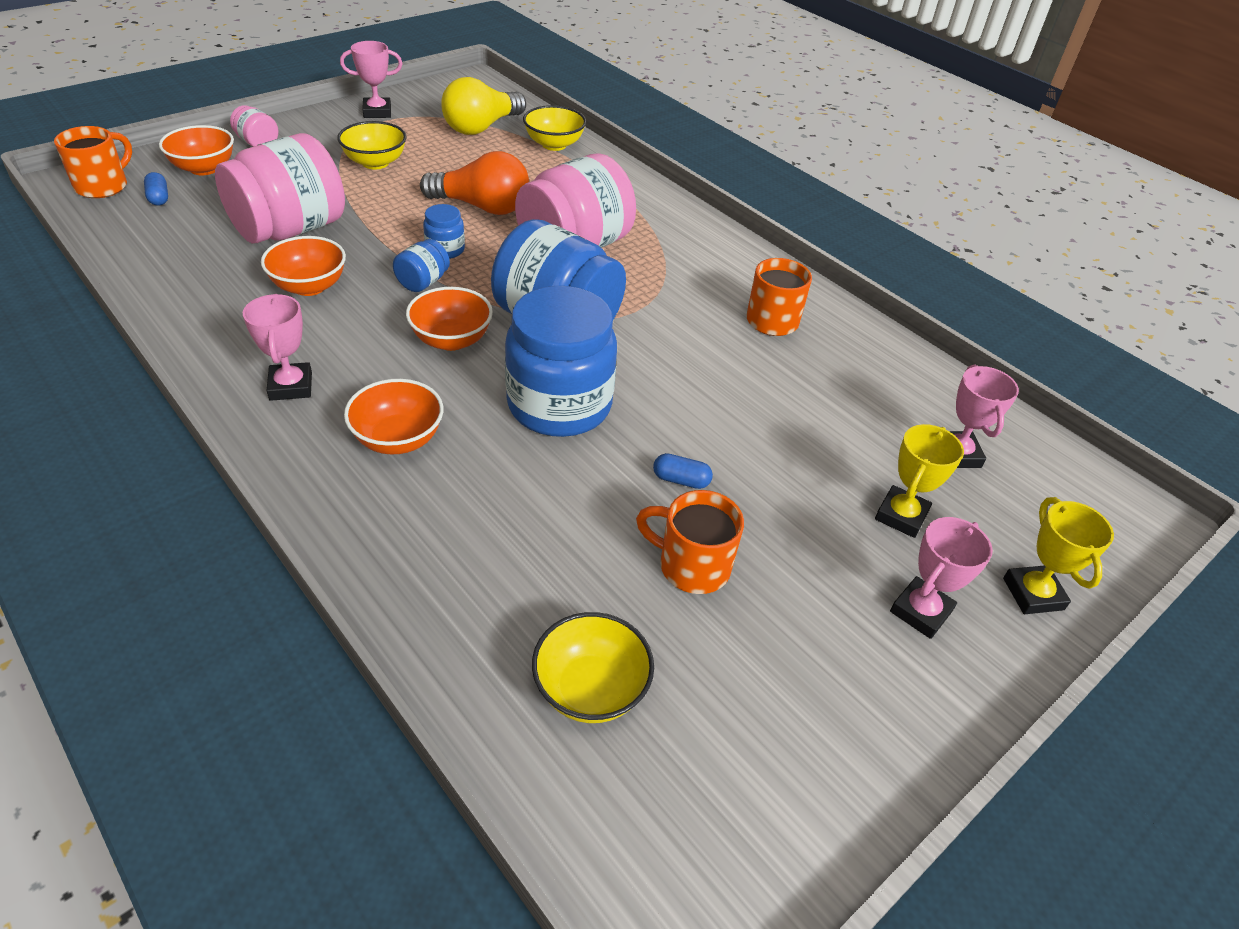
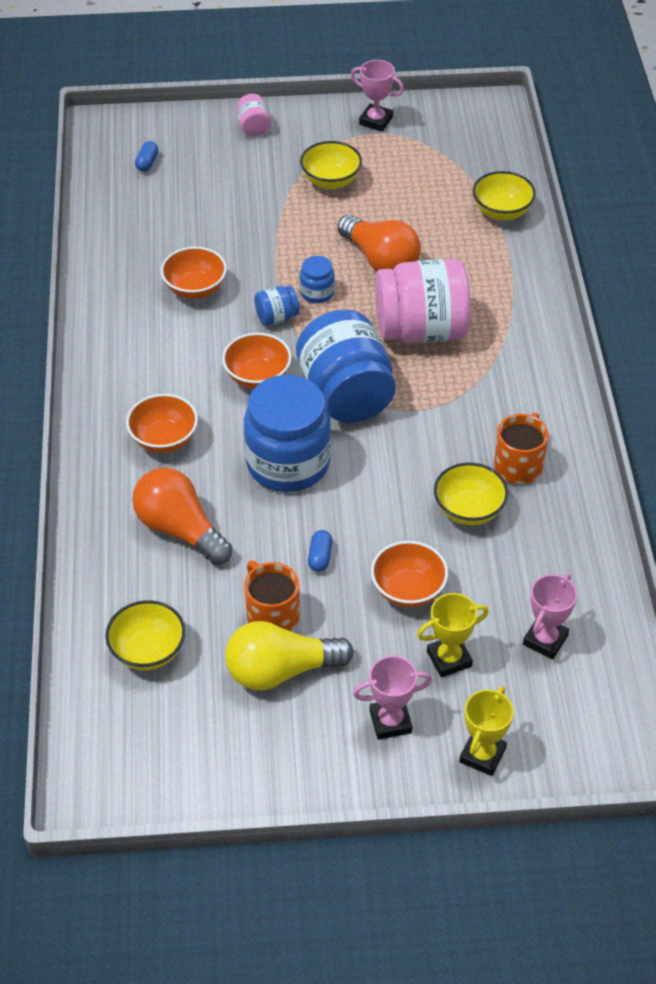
camera: 40 degrees right, 5 degrees up
(103, 186) = (117, 137): orange mug -> none
(204, 168) = (197, 142): orange bowl -> orange bowl (408, 590)
(290, 229) = (218, 229): pink jar -> none
(291, 386) = (127, 369): pink trophy -> none
(482, 127) = (453, 169): yellow light bulb -> yellow light bulb (281, 670)
(502, 525) = (180, 529): none -> orange light bulb
(681, 480) = (320, 557): blue capsule -> blue capsule turned 45 degrees clockwise
(770, 373) = (468, 510): none -> yellow bowl

